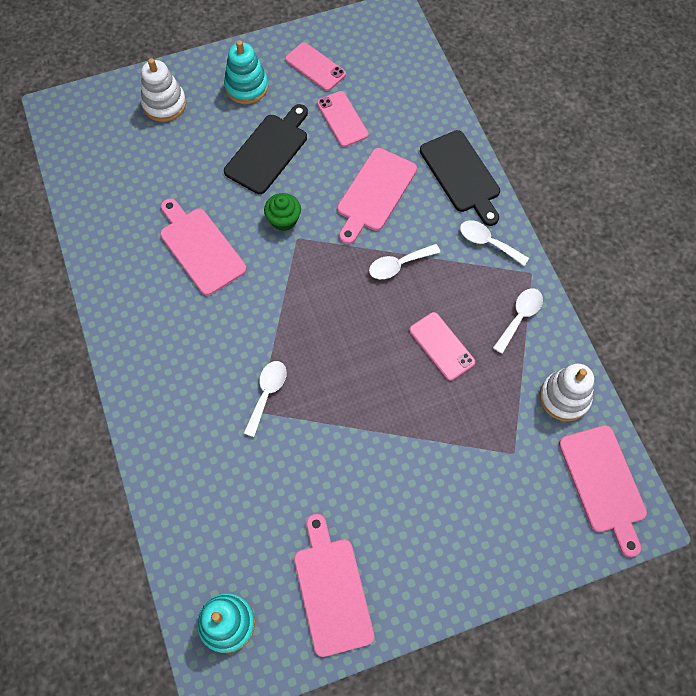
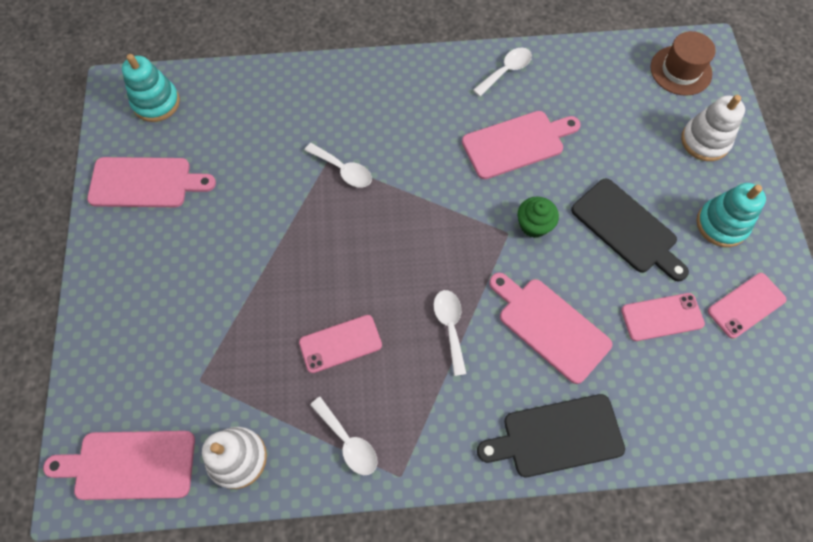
camera: 105 degrees right, 0 degrees up
(87, 128) = (680, 70): none -> brown hat
(487, 242) = (455, 437): white spoon -> white spoon (506, 71)

